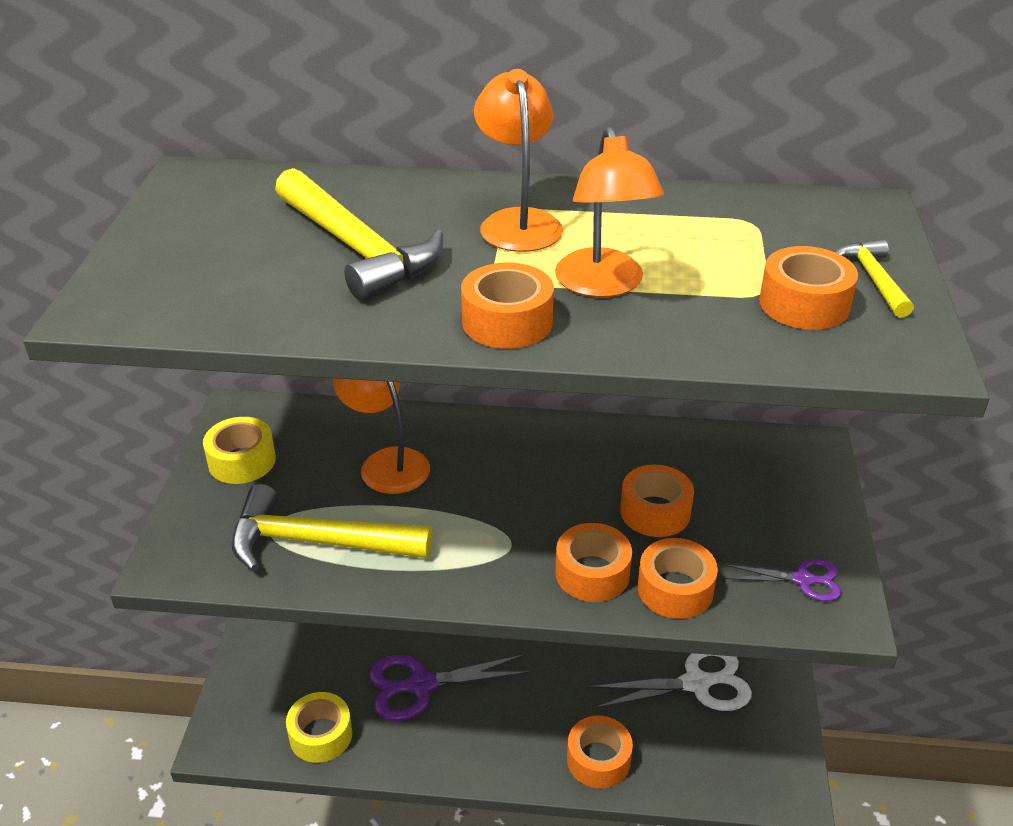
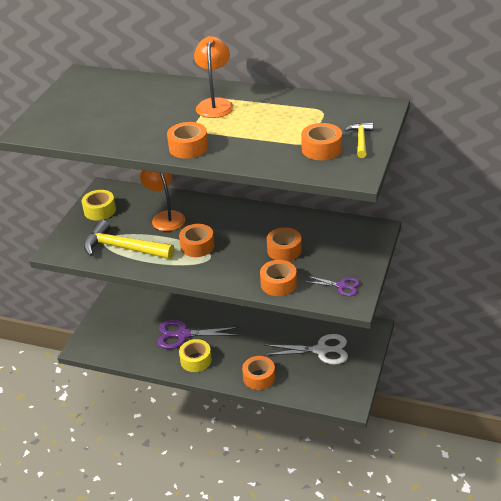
camera: 15 degrees right, 0 degrees up
(321, 735) = (129, 350): yellow tape -> yellow tape (196, 360)
(357, 248) = (140, 112): yellow hammer -> none
(592, 573) = (243, 273): orange tape -> orange tape (197, 246)
(603, 285) = (237, 135): orange lamp -> none

